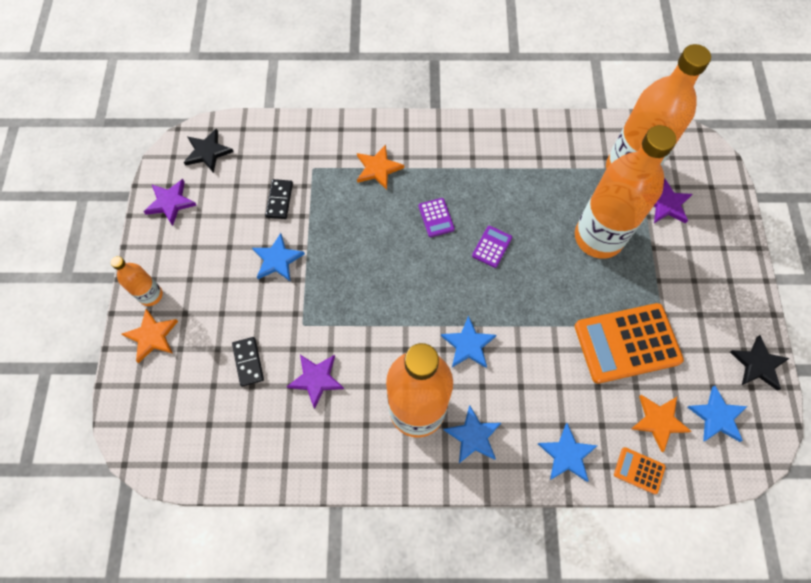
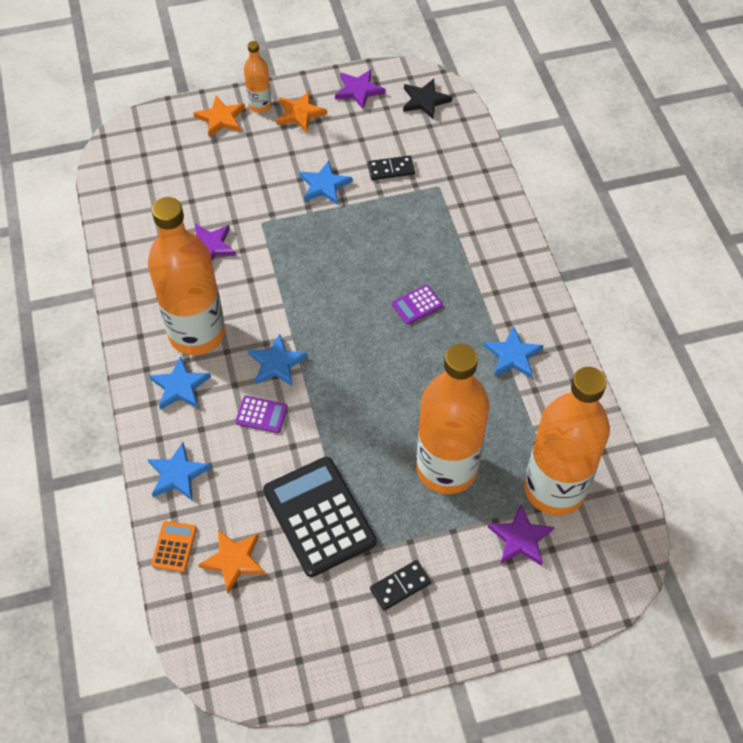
camera: 75 degrees right, 10 degrees down
(248, 362) = (213, 192): black domino -> black domino (400, 586)
(378, 168) = (459, 240): orange star -> orange star (300, 113)
(492, 247) = (398, 363): purple calculator -> purple calculator (261, 414)
(627, 343) = (319, 516): orange calculator -> black calculator
(717, 416) = (253, 623): blue star -> blue star (512, 355)
(758, 364) = (329, 666): black star -> none

